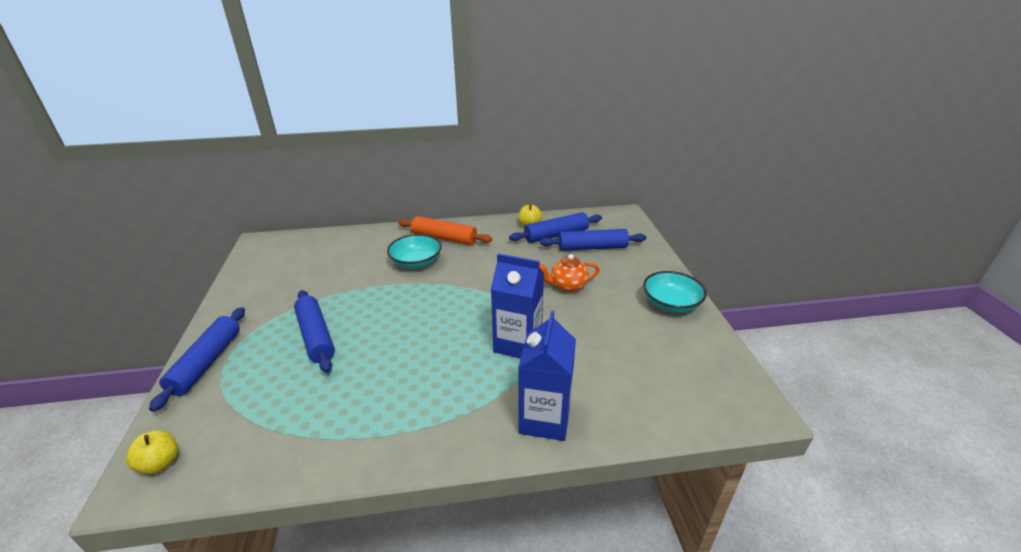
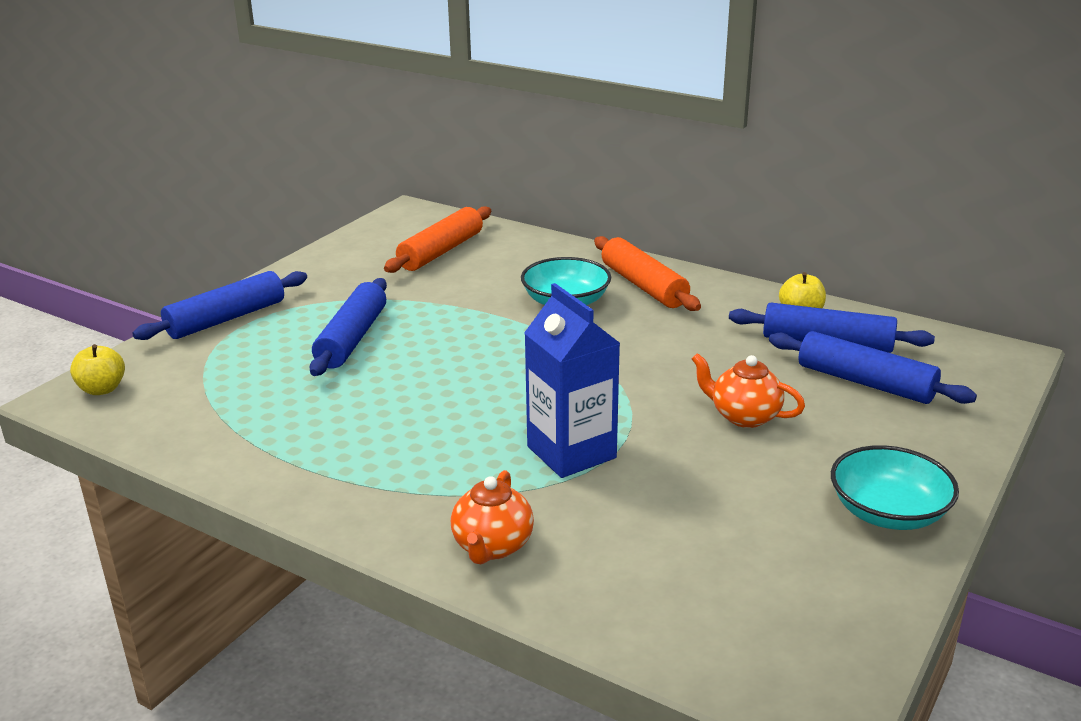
camera: 40 degrees right, 5 degrees down
(309, 259) = (441, 251): none -> orange rolling pin
(544, 419) = (492, 546): blue carton -> orange teapot

